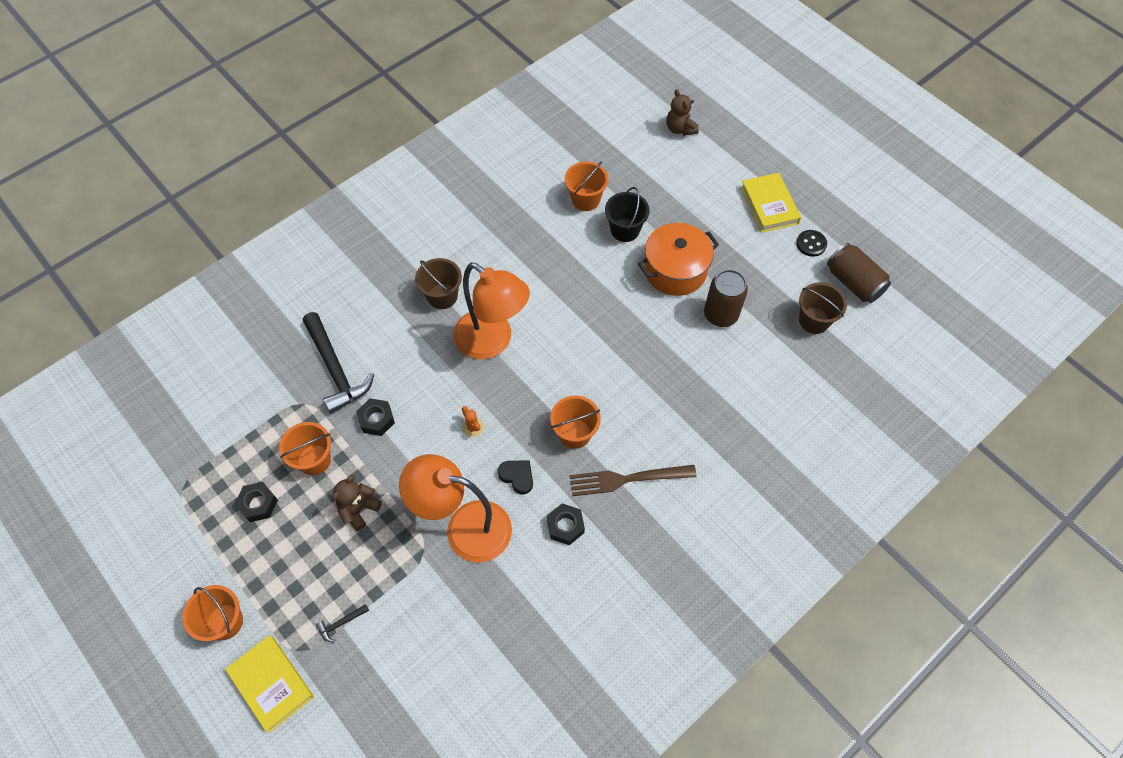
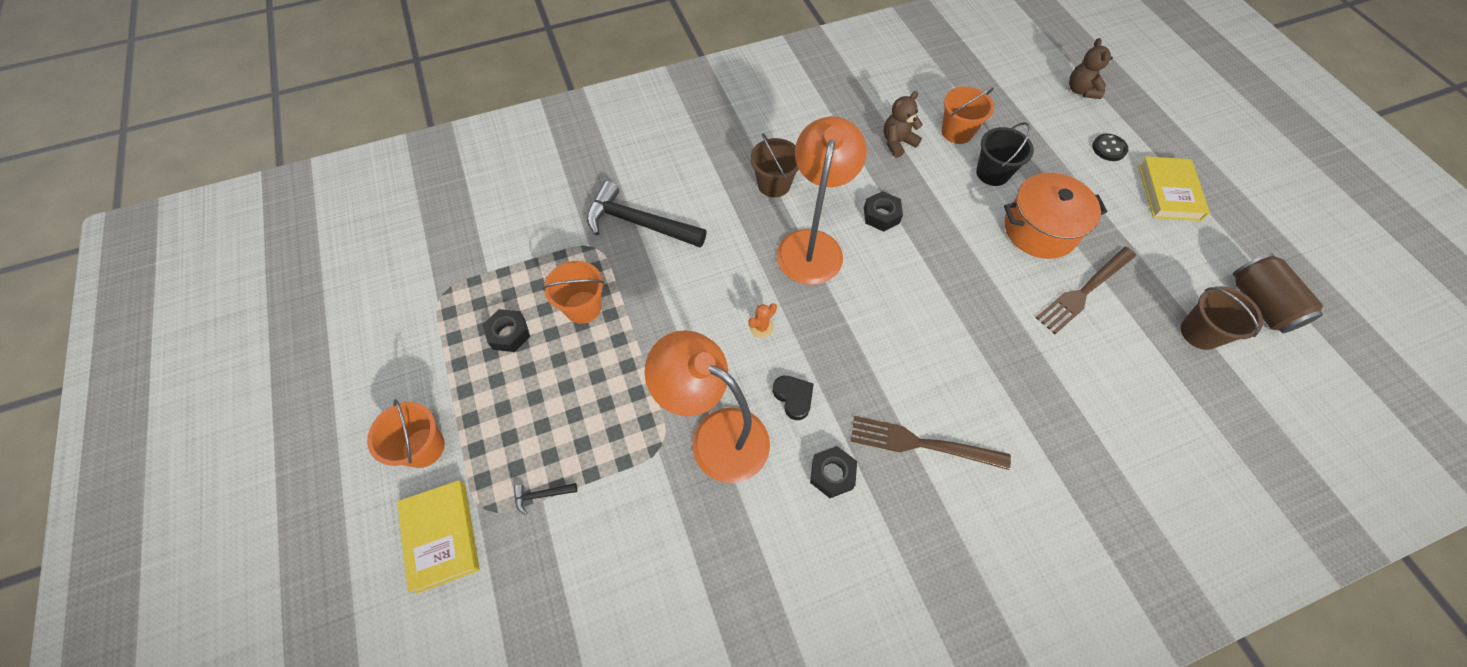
camera: 20 degrees right, 0 degrees up
(335, 369) = (639, 223): black hammer -> black hammer turned 120 degrees clockwise
(359, 509) = (608, 374): brown teddy bear -> brown teddy bear (897, 143)
(376, 419) = (662, 286): black nut -> black nut (881, 215)
(473, 427) = (761, 327): orange cactus -> orange cactus turned 60 degrees clockwise
(492, 342) = (812, 245): orange lamp -> orange lamp turned 135 degrees counterclockwise
(574, 433) = (874, 371): orange bucket -> none
(720, 314) = (1083, 292): brown can -> brown fork
(811, 244) = (1212, 246): black button -> black button (1109, 148)

